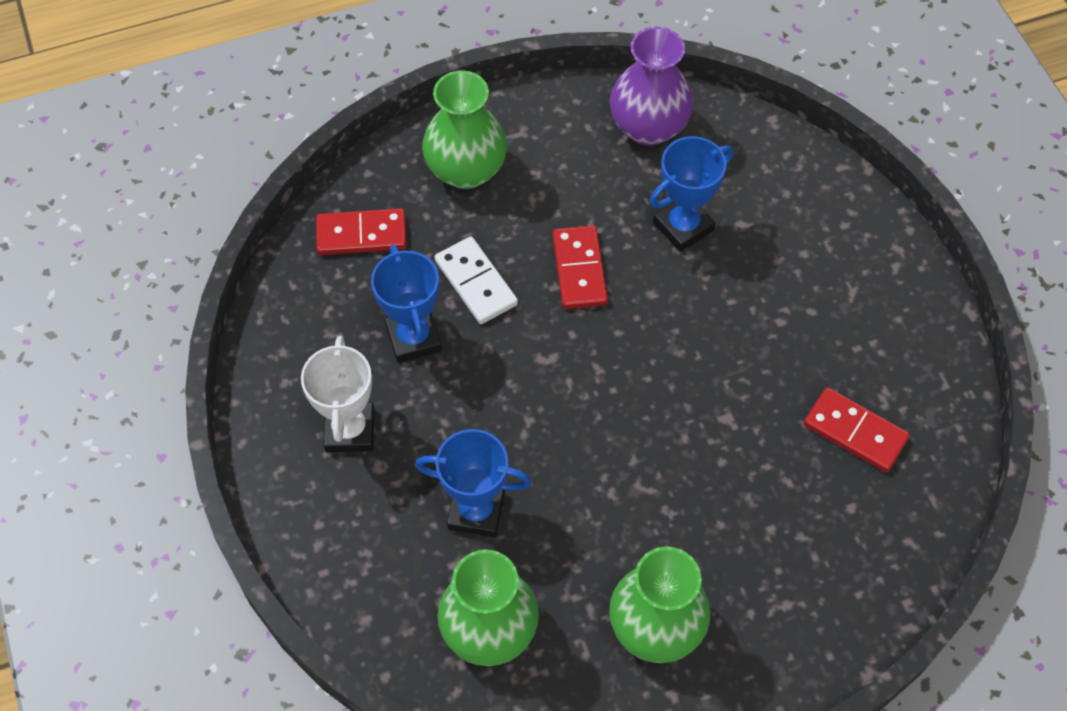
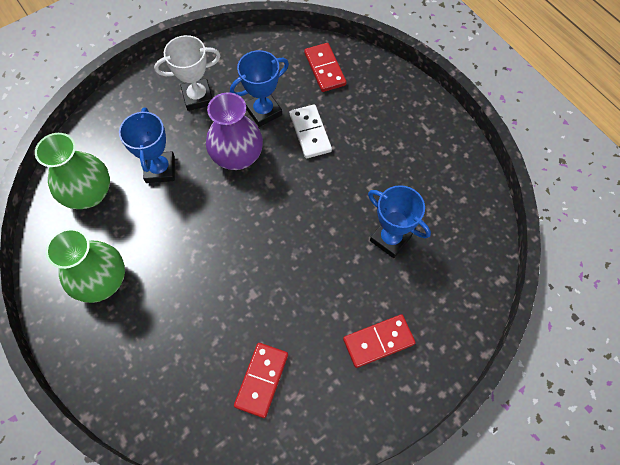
camera: 75 degrees right, 5 degrees up
(466, 170) = (388, 108): green vase -> none
(476, 282) = (310, 133): white domino -> white domino turned 60 degrees counterclockwise
(579, 269) = (337, 185): red domino -> red domino (378, 341)
(648, 127) = (462, 201): purple vase -> purple vase (237, 156)

